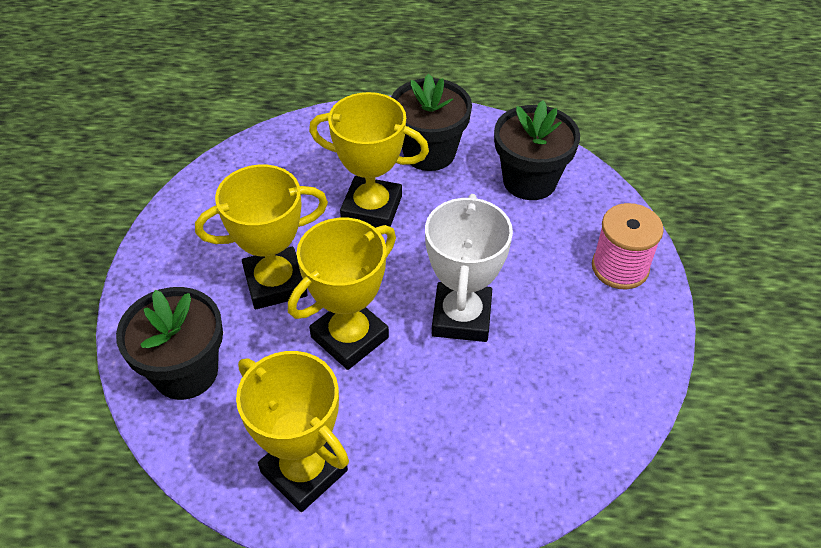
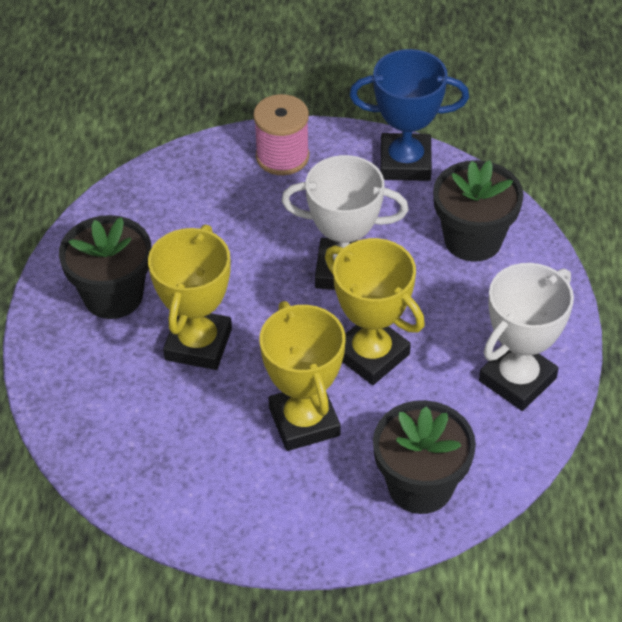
camera: 90 degrees left, 0 degrees up
(304, 471) = (517, 379): yellow trophy -> white trophy
(529, 181) = (163, 213): black flower pot -> black flower pot (473, 239)
(629, 379) = (405, 163): none -> blue trophy

